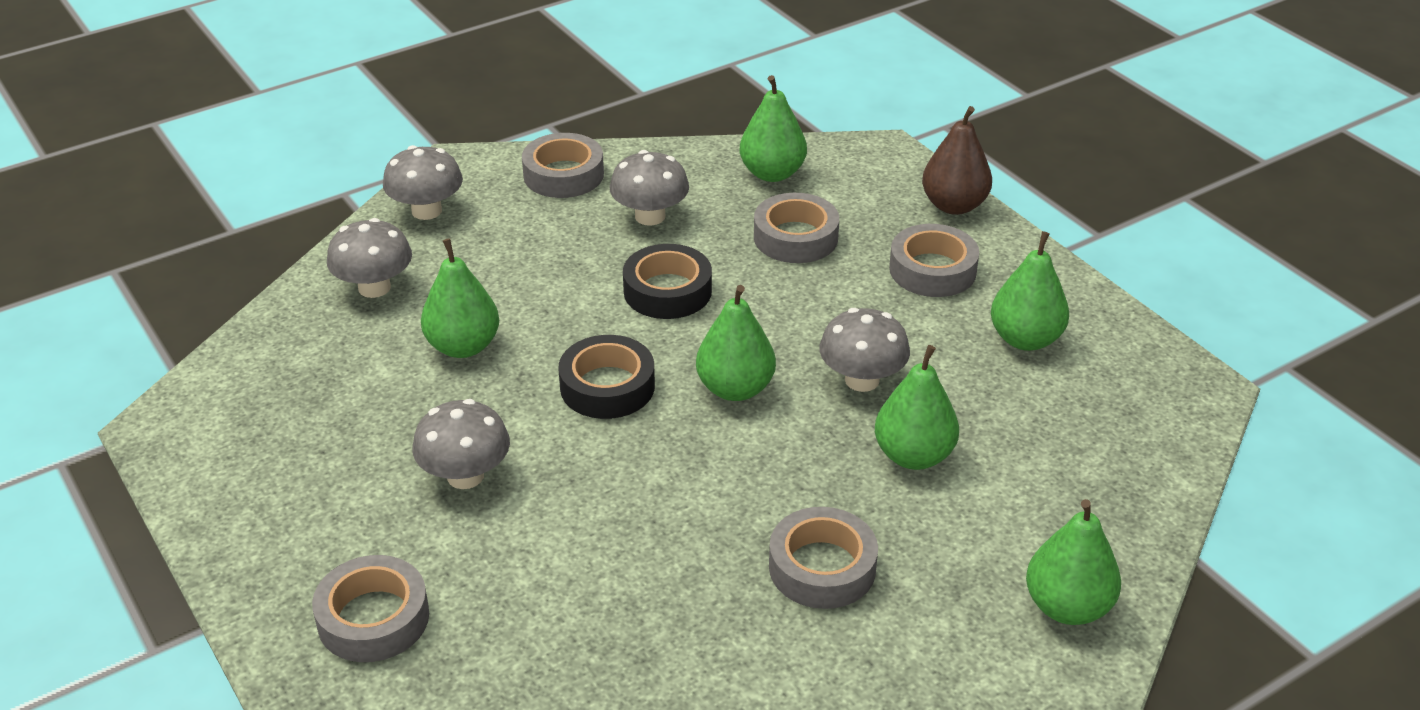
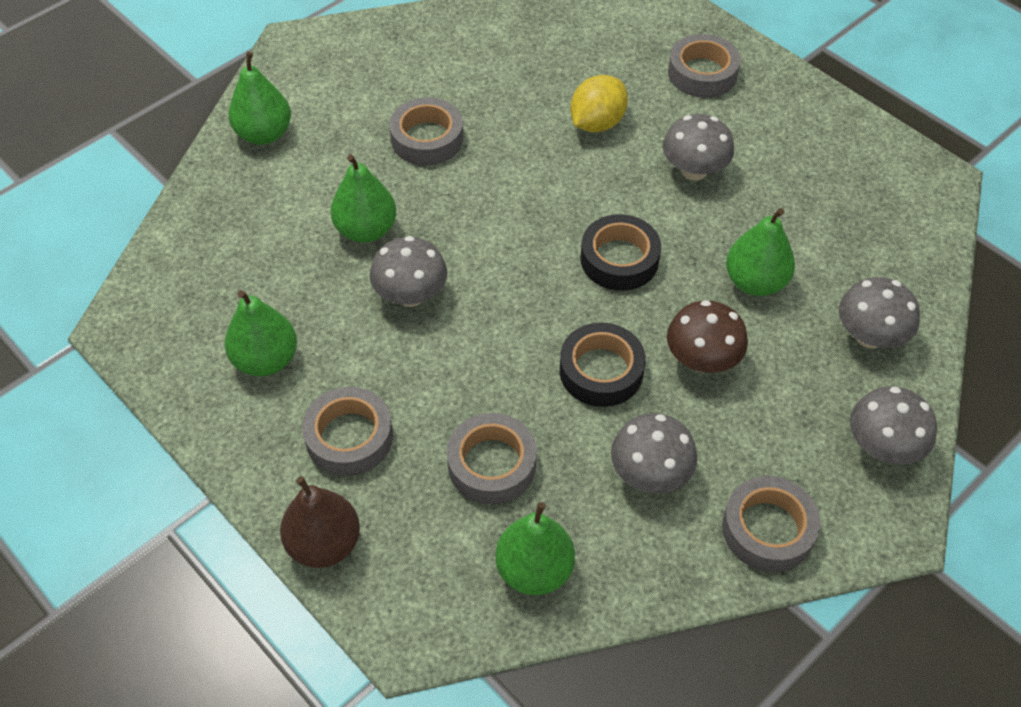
camera: 170 degrees right, 15 degrees up
(559, 288) = (702, 359): none -> brown mushroom
(568, 558) = (597, 123): none -> yellow lemon
(735, 389) = (515, 271): green pear -> none

